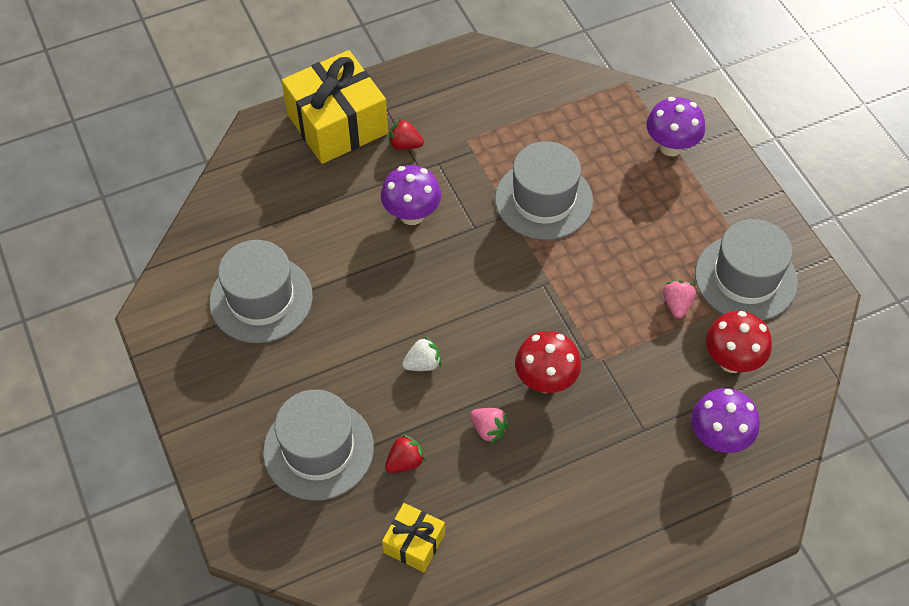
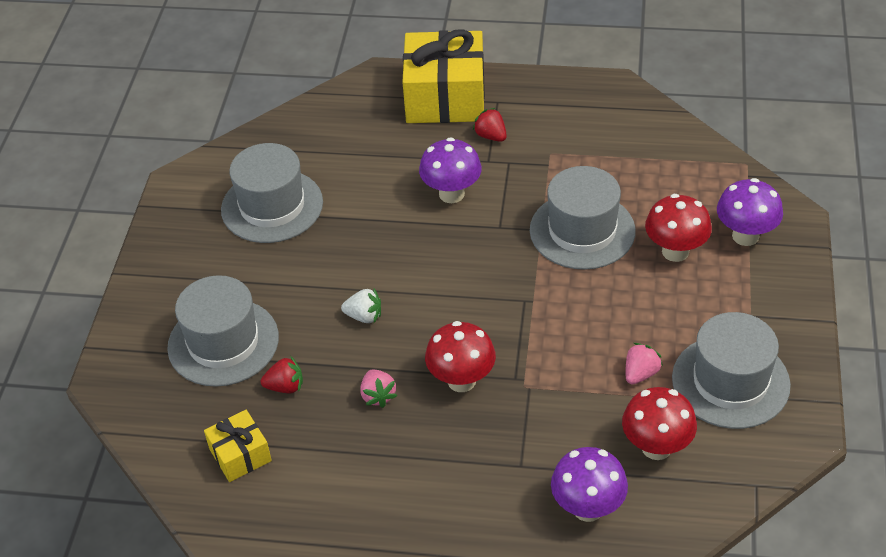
camera: 35 degrees right, 10 degrees down
(628, 185) = (675, 251): none -> red mushroom

